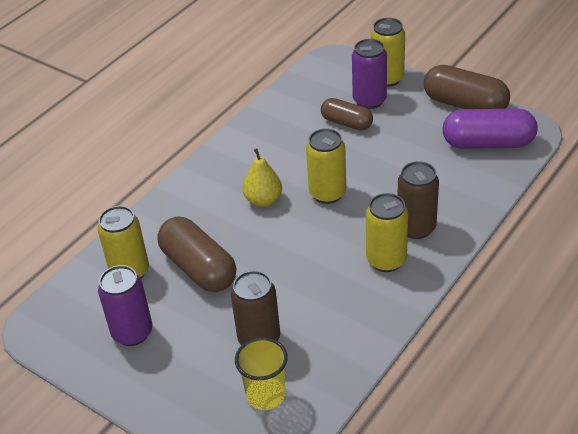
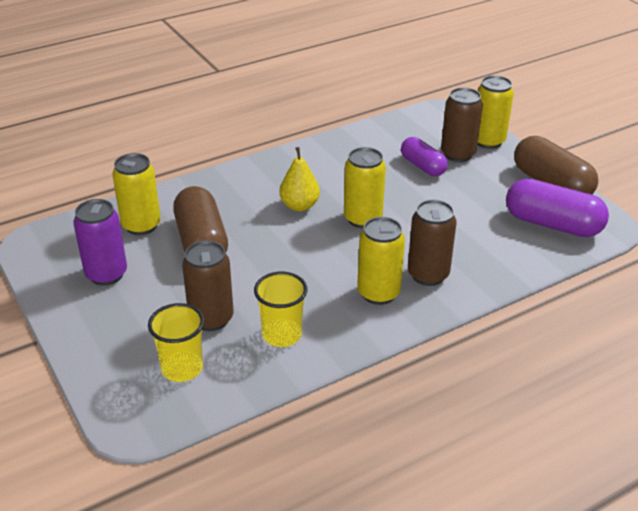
camera: 20 degrees right, 5 degrees down
(330, 330) = (282, 335): none -> yellow cup
(346, 123) = (423, 166): brown capsule -> purple capsule
(369, 100) = (458, 154): purple can -> brown can

